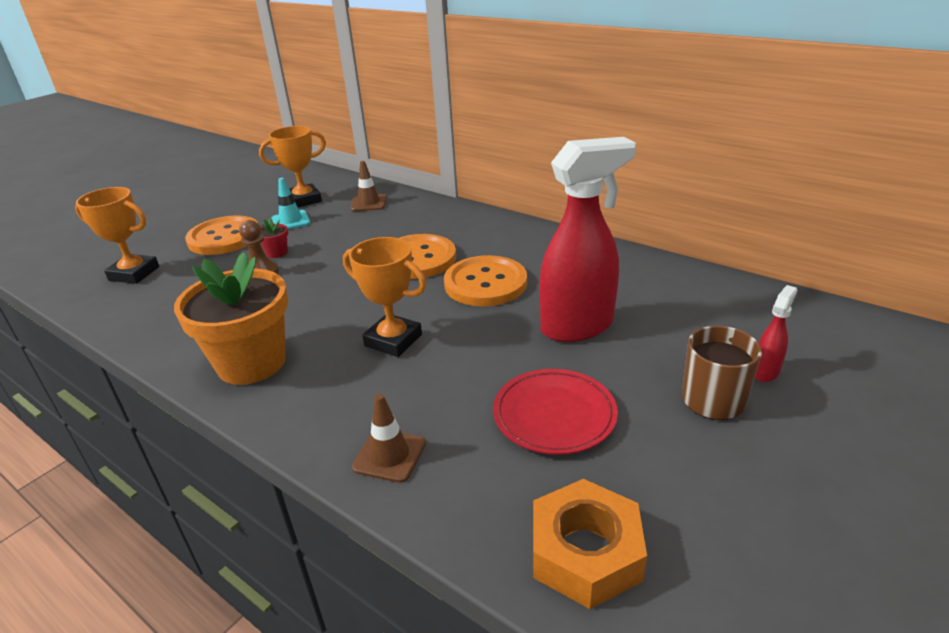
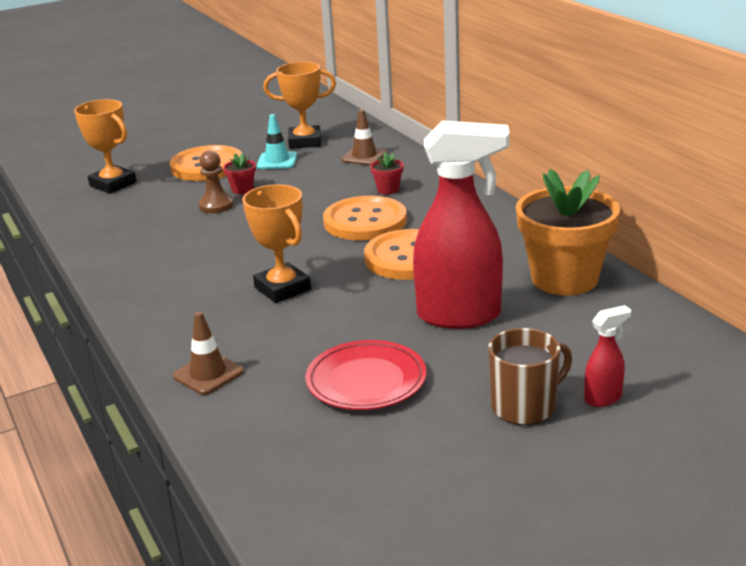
camera: 25 degrees right, 5 degrees down
(251, 363) = (155, 279): orange flower pot -> orange flower pot (564, 279)
(414, 227) = (388, 189): none -> red flower pot
(585, 552) = (298, 478): orange nut -> none

